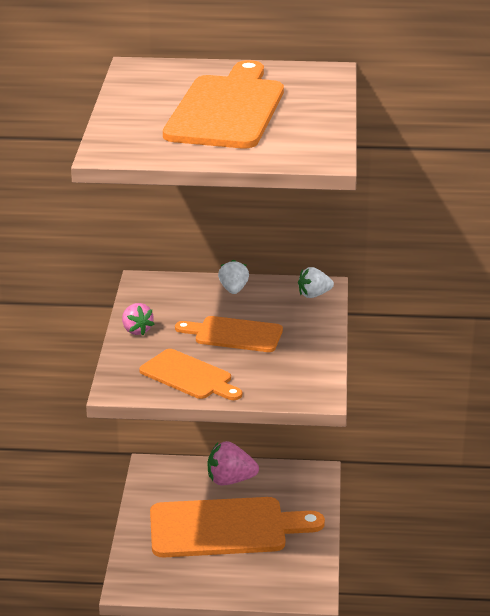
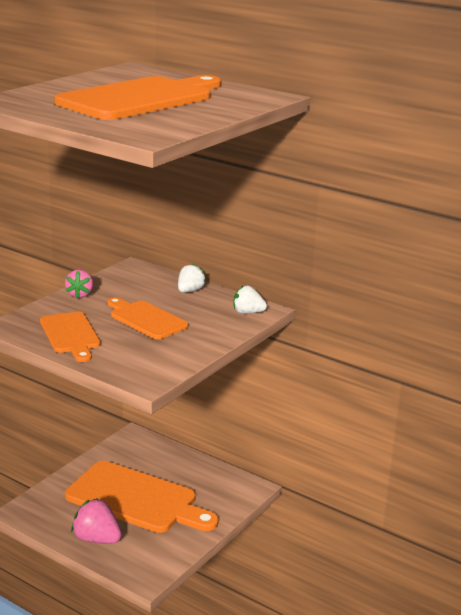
camera: 30 degrees right, 5 degrees down
(230, 480) = (179, 467): pink strawberry -> pink strawberry (97, 539)

